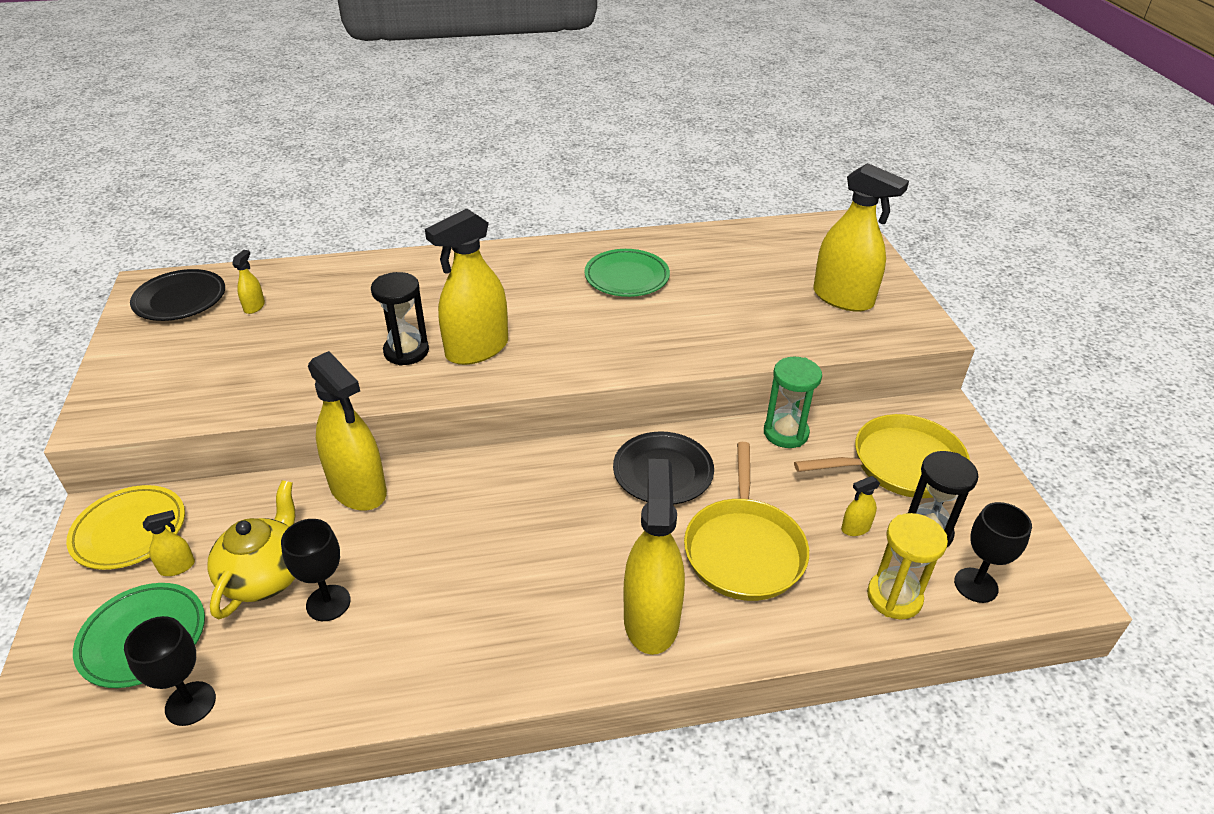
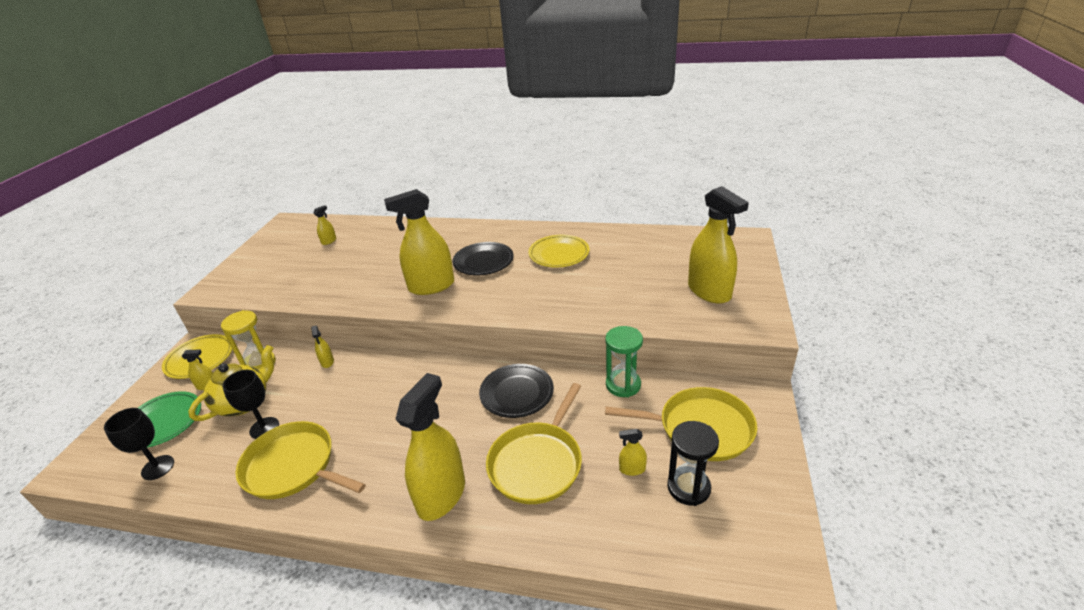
camera: 25 degrees right, 5 degrees down
(180, 300) = (295, 232): black plate -> black plate (483, 262)
(358, 489) = (327, 362): yellow spray bottle -> yellow spray bottle, size x0.42
(406, 351) = (390, 280): black hourglass -> none
(416, 642) = (293, 467): none -> yellow pan
(626, 277) = (559, 254): green plate -> yellow plate
(894, 597) = (629, 532): yellow hourglass -> yellow hourglass (259, 364)
(976, 585) = (705, 542): black goblet -> none

